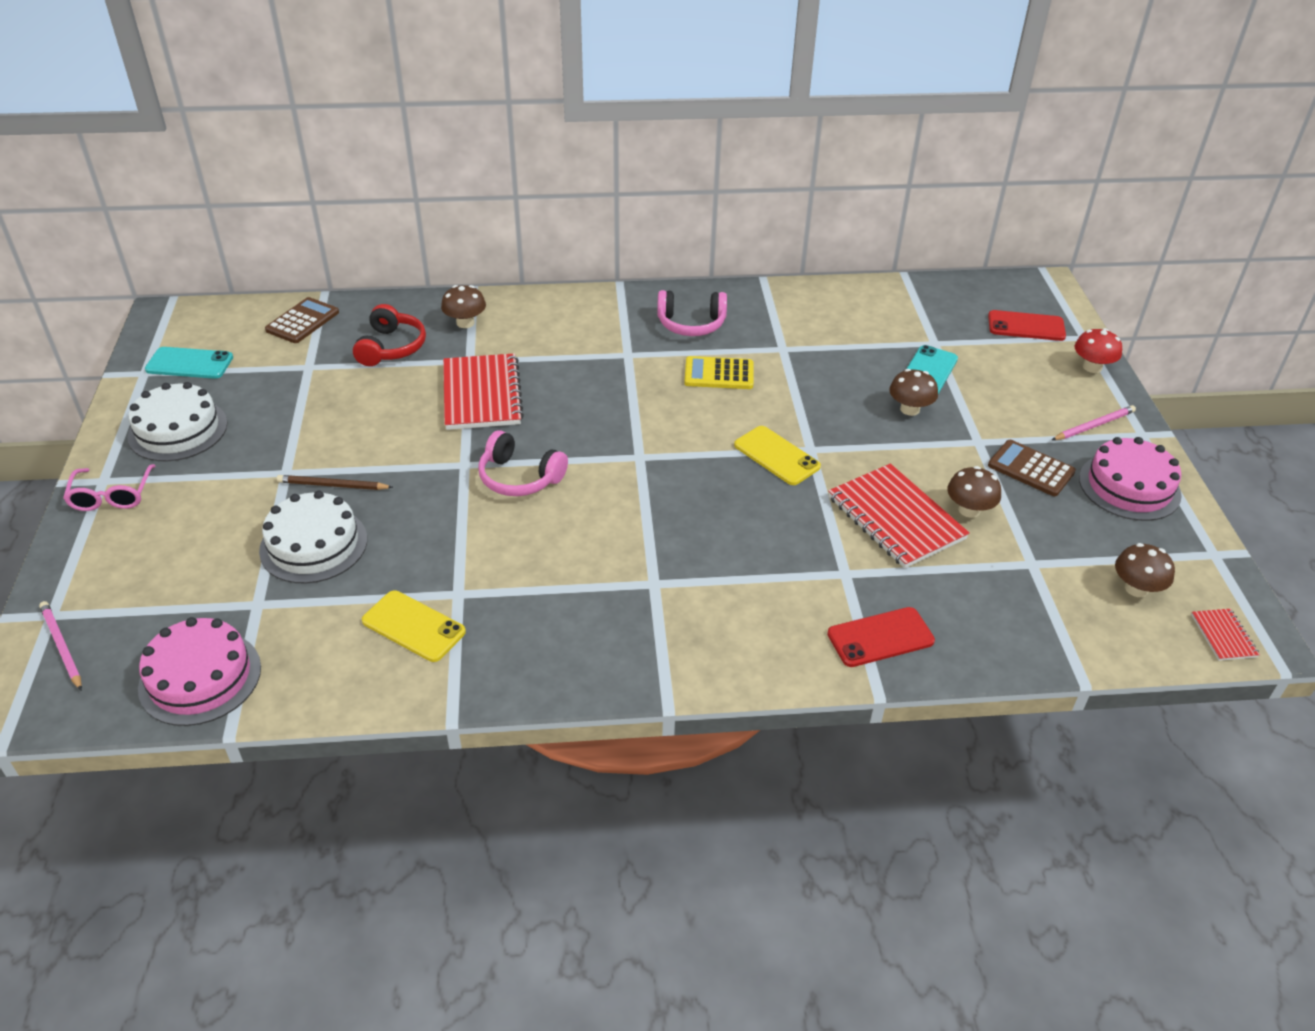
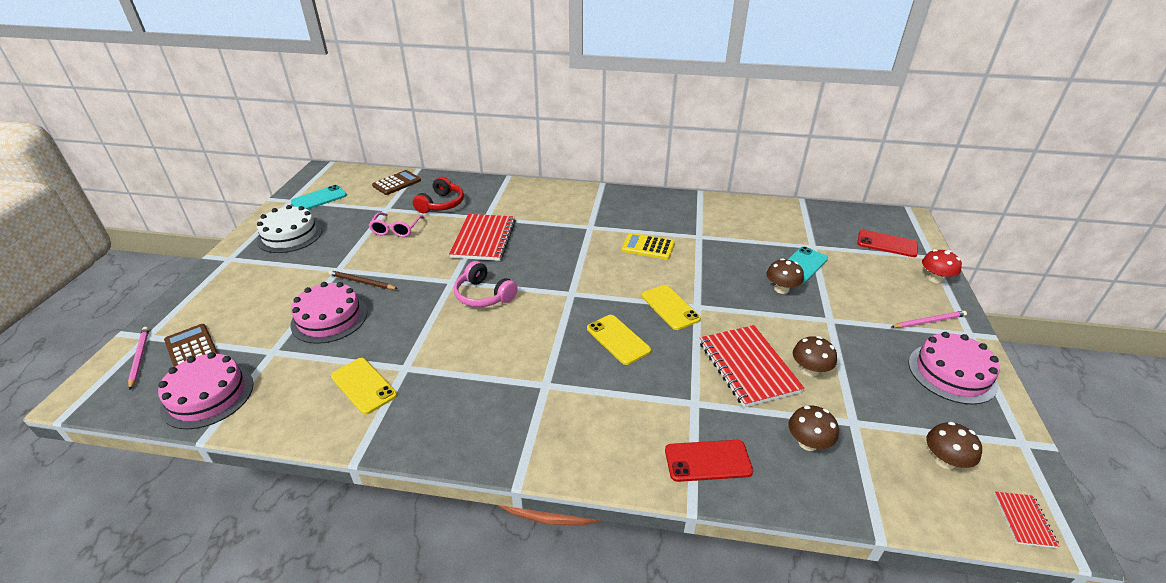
camera: 15 degrees right, 5 degrees down
(112, 496) = (228, 268): pink glasses -> pink glasses (396, 229)
(189, 363) = (319, 198): turquoise phone -> turquoise phone turned 60 degrees counterclockwise
(313, 545) = (329, 318): white cake -> pink cake
(465, 323) = (494, 195): brown mushroom -> brown mushroom (808, 443)
(691, 324) = (640, 213): pink headphones -> none
(724, 510) = (618, 339): none -> yellow phone
(1030, 469) = (868, 346): brown calculator -> brown calculator (191, 348)

